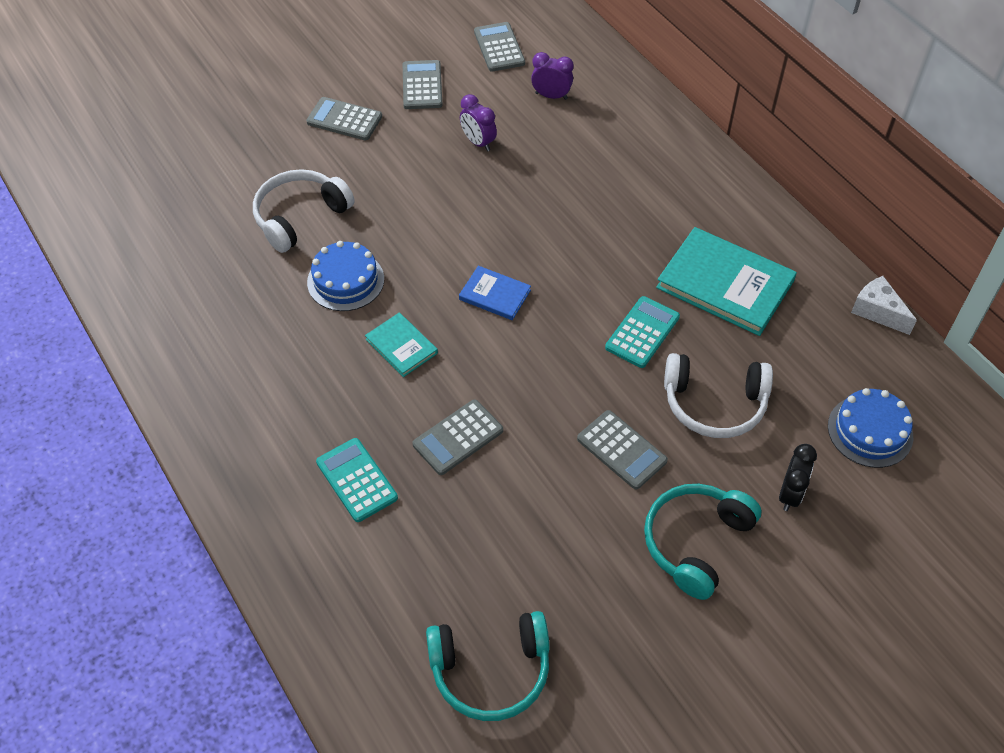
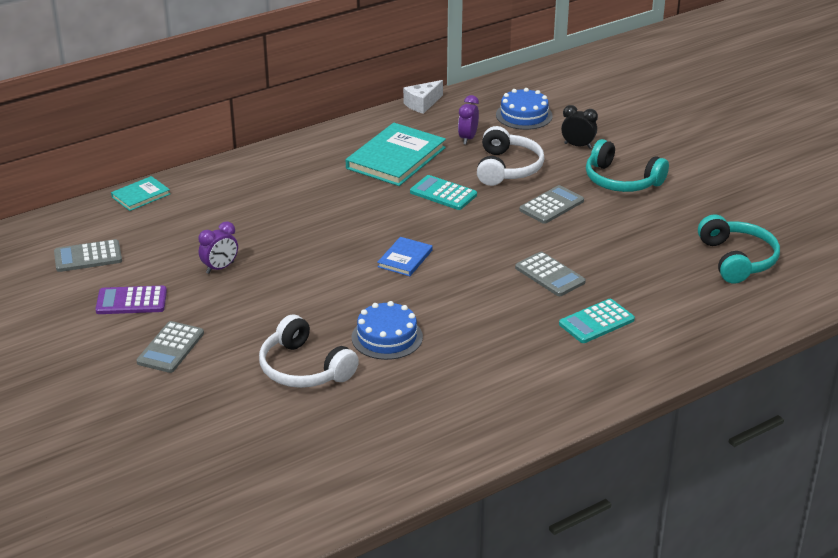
camera: 90 degrees left, 20 degrees down
(401, 346) = (461, 304): turquoise book -> turquoise book (141, 195)
(422, 85) = (131, 301): grey calculator -> purple calculator
(551, 96) = (166, 229): purple clock -> purple clock (468, 138)

